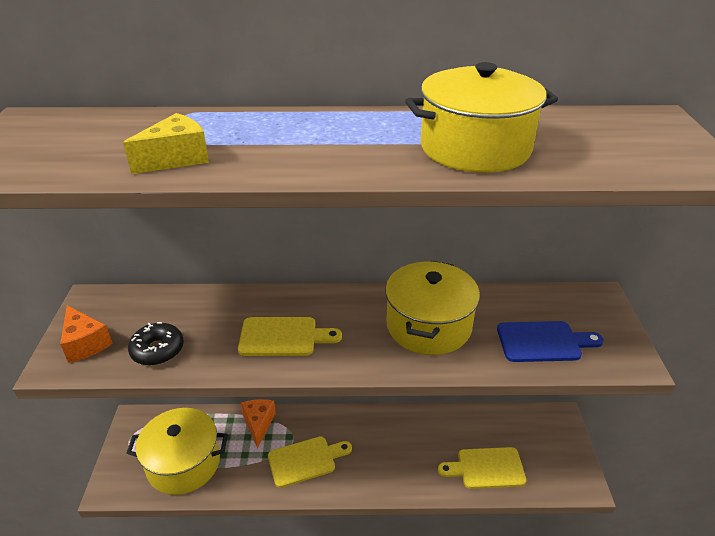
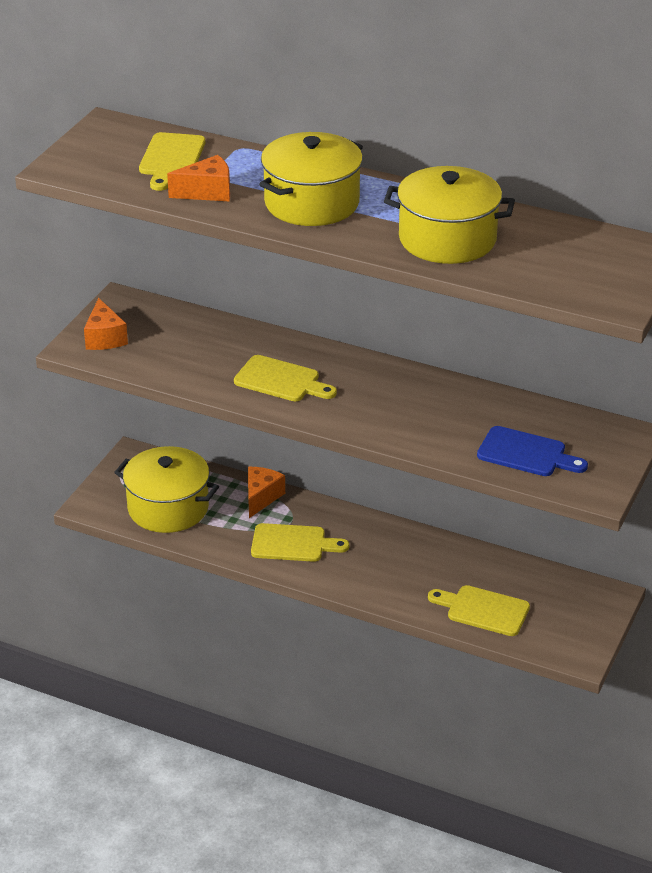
camera: 25 degrees right, 0 degrees up
(115, 136) = (171, 159): none -> yellow cutting board
(157, 350) = (164, 360): black donut -> none
(176, 158) = (207, 192): yellow cheese -> orange cheese
(428, 326) = (425, 410): yellow pot -> yellow pot (312, 203)

